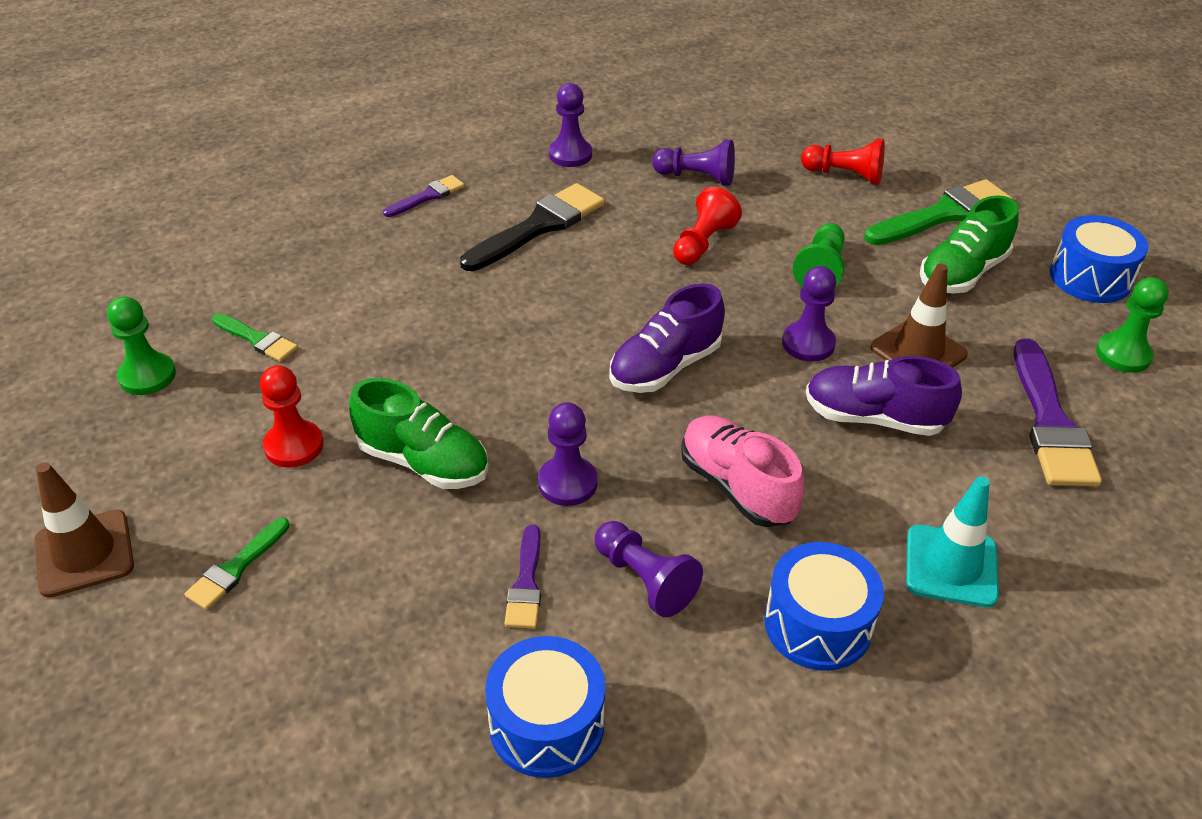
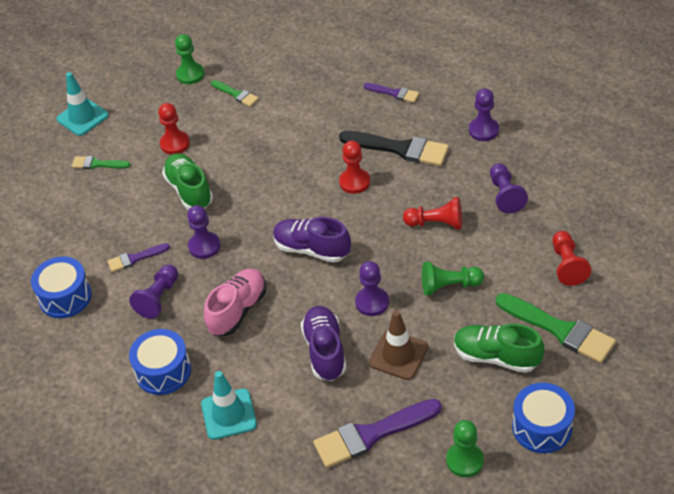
camera: 70 degrees right, 5 degrees up
(84, 553) = (82, 117): brown traffic cone -> turquoise traffic cone
(257, 339) = (236, 94): green brush -> green brush turned 60 degrees counterclockwise
(423, 462) = (189, 190): green shoe -> green shoe turned 150 degrees clockwise
(565, 285) = (354, 182): none -> red pawn

